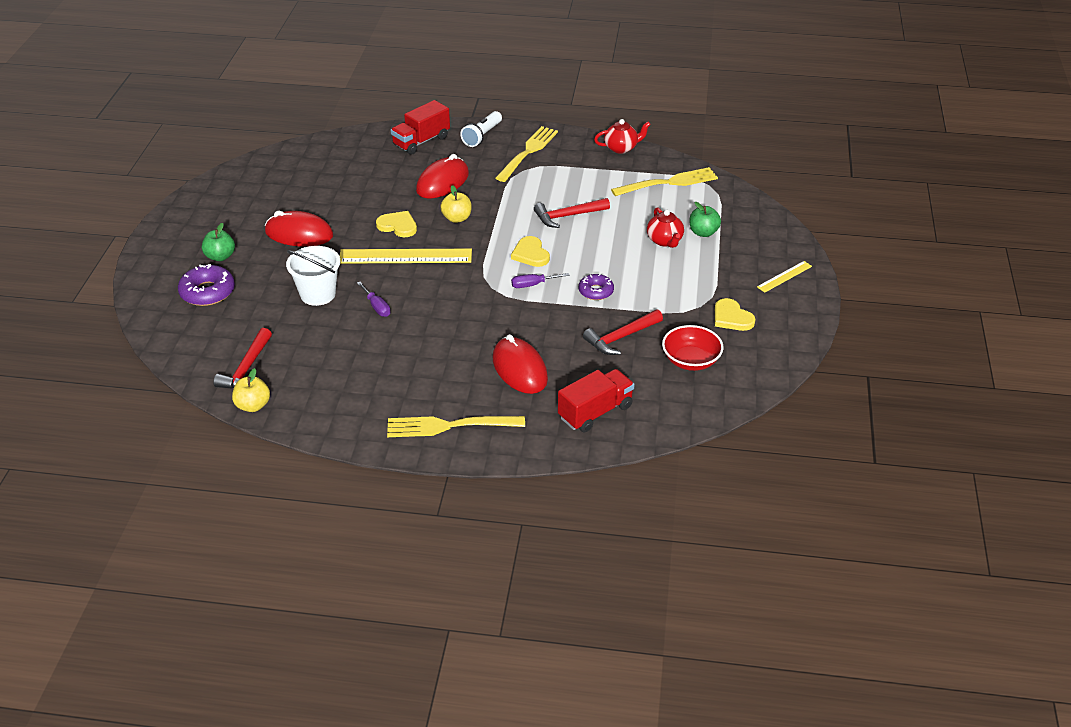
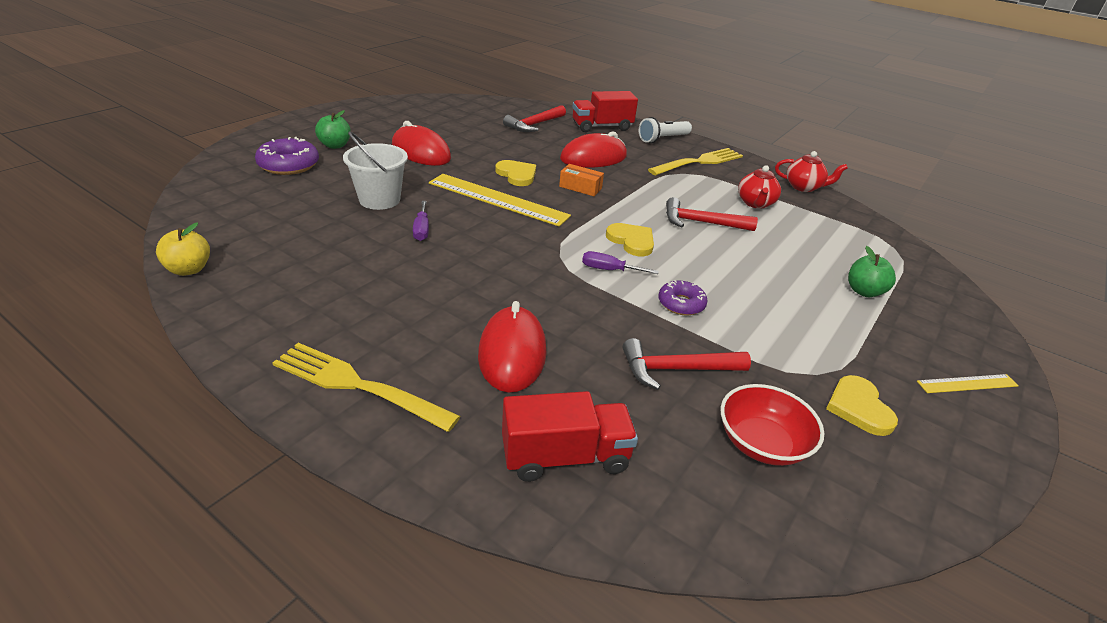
camera: 25 degrees right, 5 degrees down
(247, 369) = (232, 235): red hammer -> red hammer (534, 125)
(457, 218) = (580, 187): yellow apple -> orange box
(530, 254) = (631, 241): yellow heart -> yellow heart turned 135 degrees clockwise
(664, 241) = (806, 283): red teapot -> red teapot (755, 203)
(668, 183) = (842, 231): yellow fork -> none

